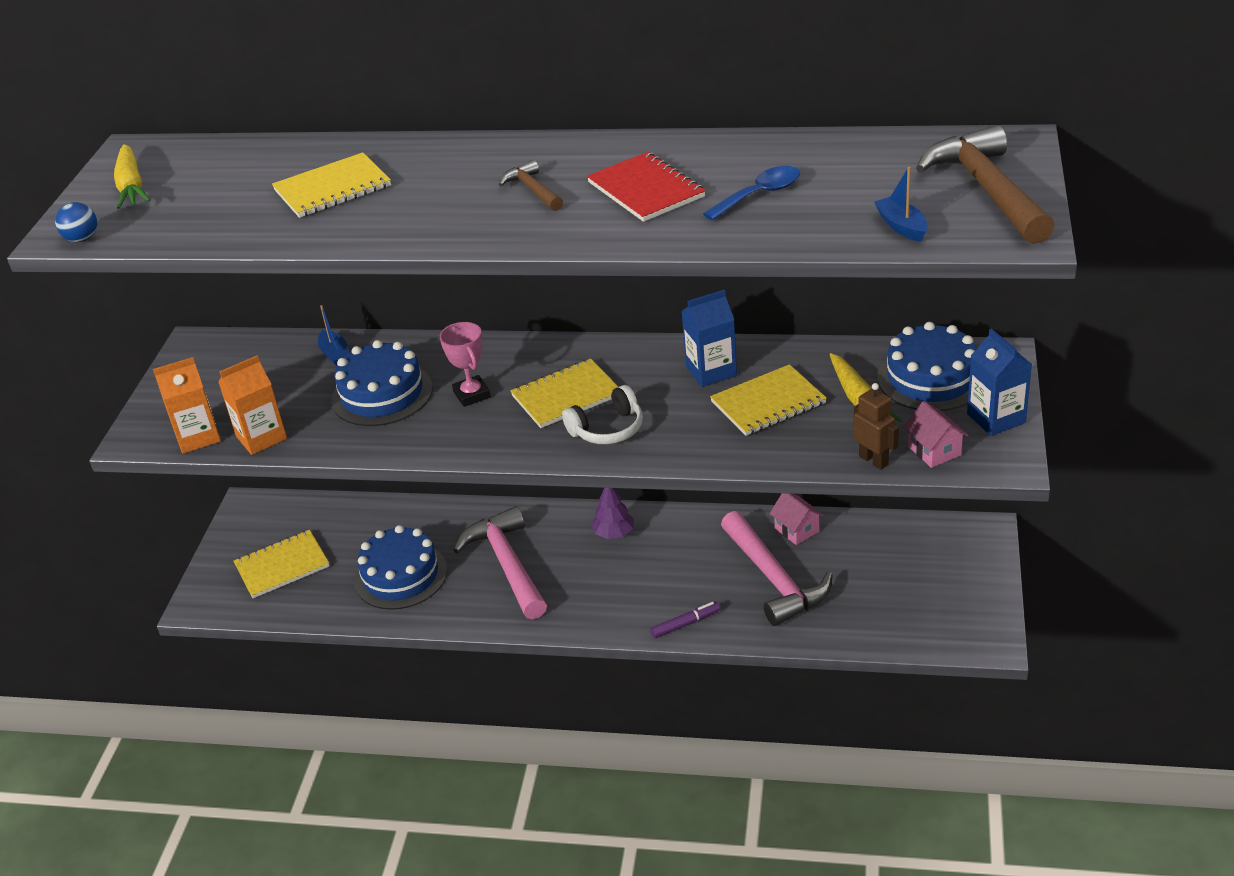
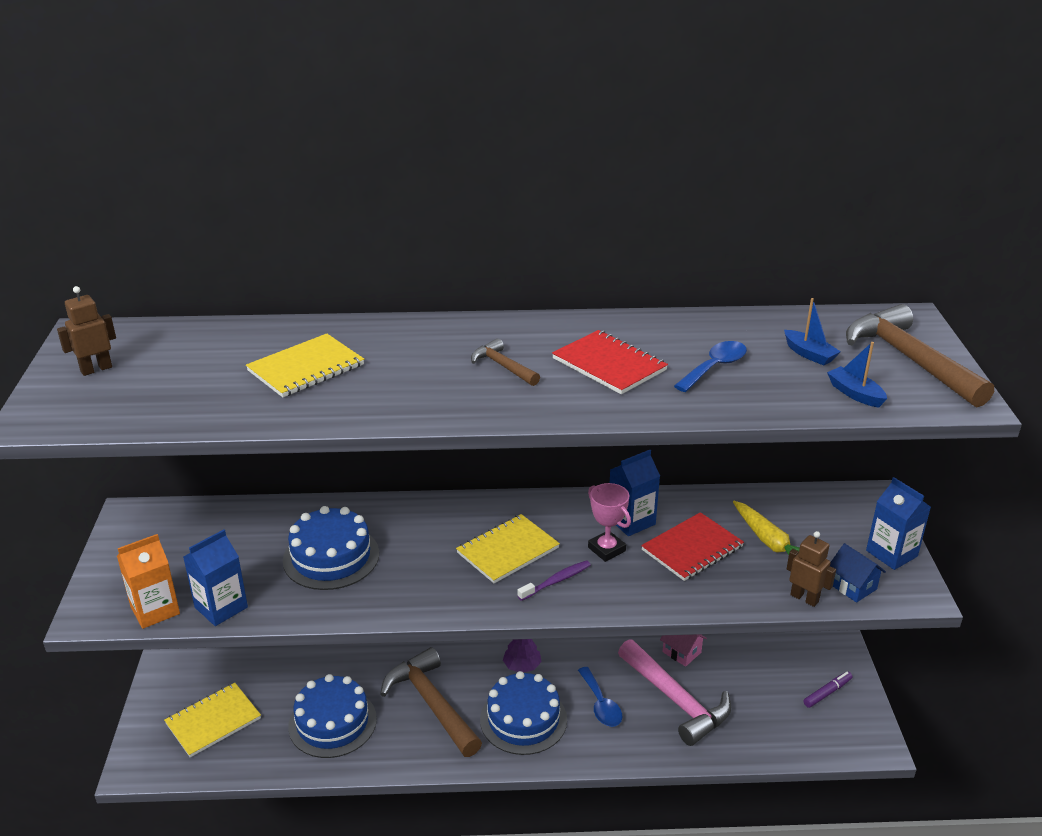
camera: 15 degrees left, 5 degrees down
(82, 239) = (57, 424): blue ball -> none
(131, 186) = (96, 369): yellow carrot -> brown robot
(261, 437) = (221, 607): orange carton -> blue carton
(335, 355) = (274, 520): blue boat -> blue boat (809, 354)
(472, 394) = (418, 553): pink trophy -> pink trophy (606, 549)
(507, 564) = (431, 703): pink hammer -> brown hammer
(607, 429) = (556, 581): white headphones -> purple toothbrush
(685, 624) = (610, 750): purple marker -> purple marker (827, 692)
(689, 578) = (601, 704): none -> blue spoon
(768, 403) = (692, 548): yellow notebook -> red notebook
(931, 378) = (822, 519): blue cake -> blue cake (523, 719)
(934, 451) = (852, 586): pink house -> blue house

